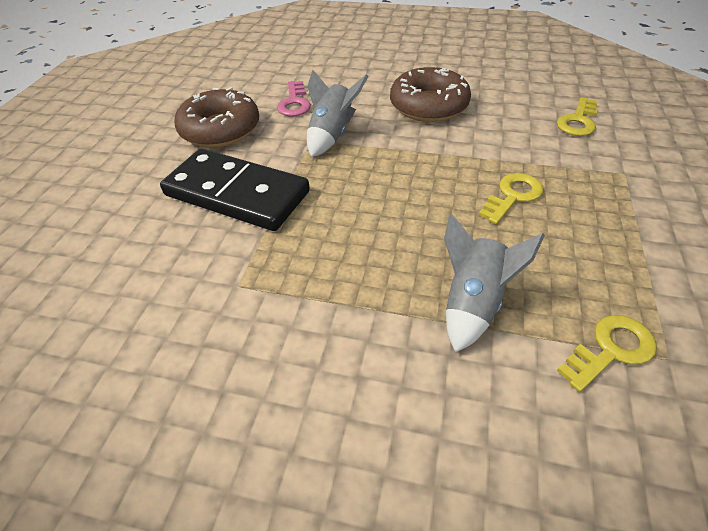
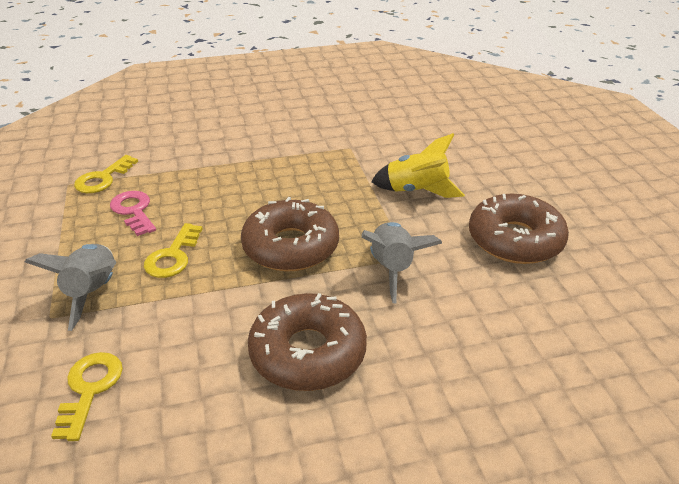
camera: 150 degrees right, 10 degrees down
(236, 194) = (417, 191): black domino -> yellow rocket
(294, 103) = (482, 300): pink key -> pink key (134, 211)
(399, 174) = (290, 246): none -> brown donut
(473, 302) = (193, 177): grey rocket -> grey rocket (93, 292)

